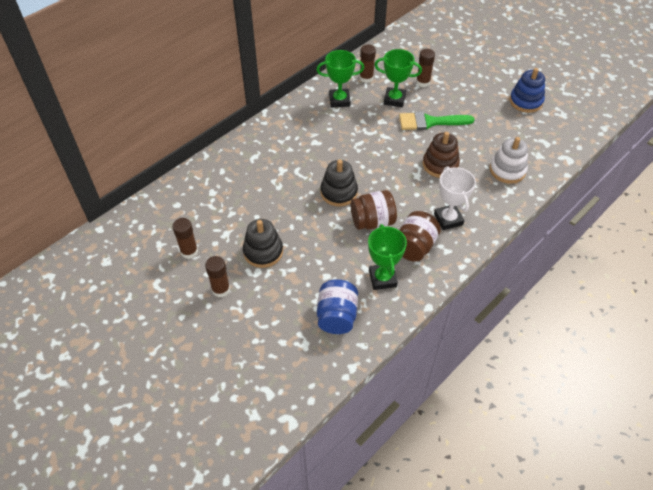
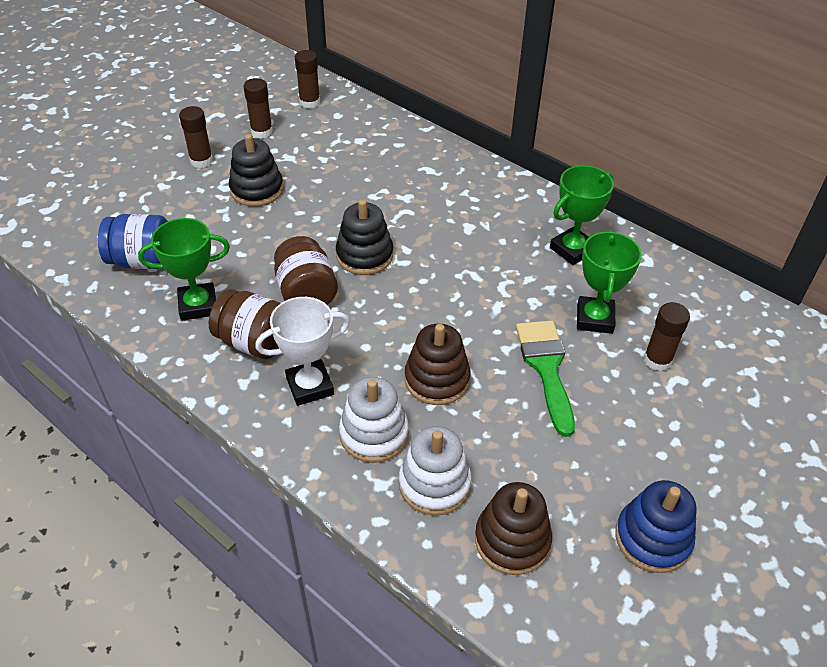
camera: 85 degrees right, 5 degrees down
(339, 100) = (572, 249): green trophy -> green trophy turned 60 degrees clockwise
(366, 78) = (642, 281): brown glue stick -> brown glue stick (309, 102)
(479, 192) = (374, 434): none -> white stacking toy
(534, 146) = (512, 540): none -> brown stacking toy

